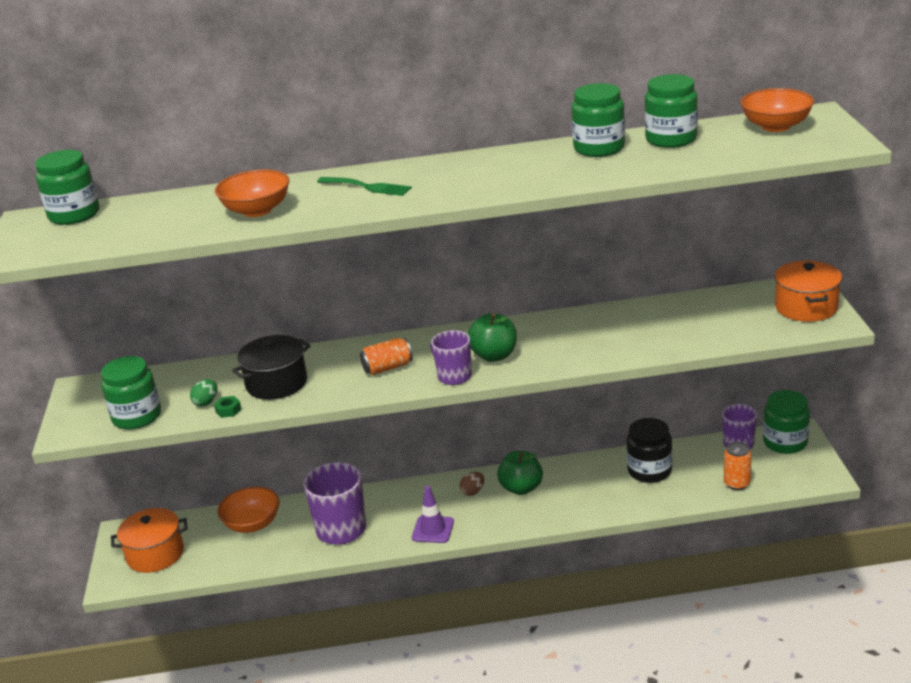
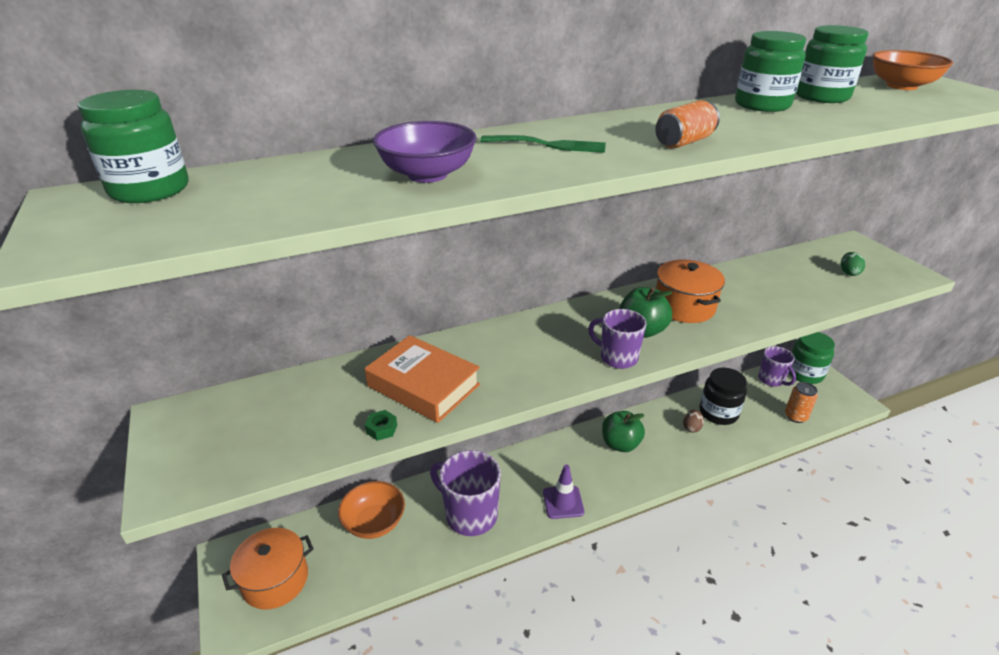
camera: 20 degrees left, 5 degrees up
(137, 417) = (262, 452): green jar -> none
(206, 402) = (348, 420): green egg -> green egg (848, 272)
(257, 210) = (427, 174): orange bowl -> purple bowl
(276, 383) = (423, 385): black pot -> orange book
(387, 368) = (539, 354): orange can -> orange can (684, 142)
(473, 492) = (579, 454): brown egg -> brown egg (691, 428)
(806, 307) = (875, 261): orange pot -> orange pot (684, 306)

